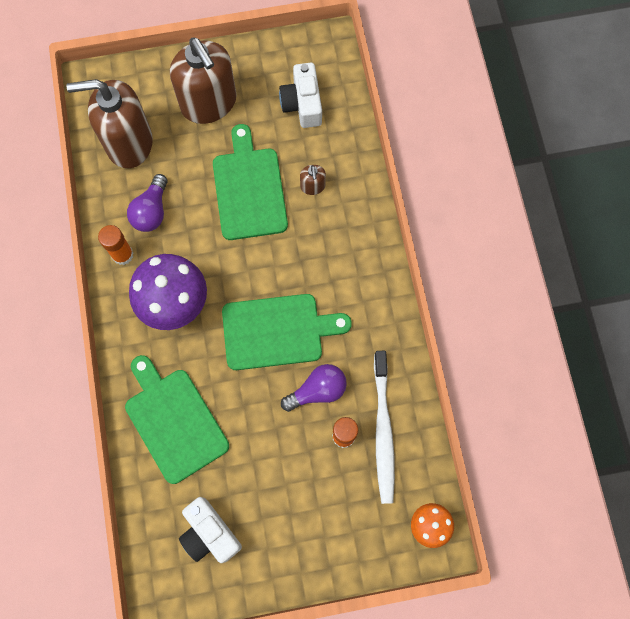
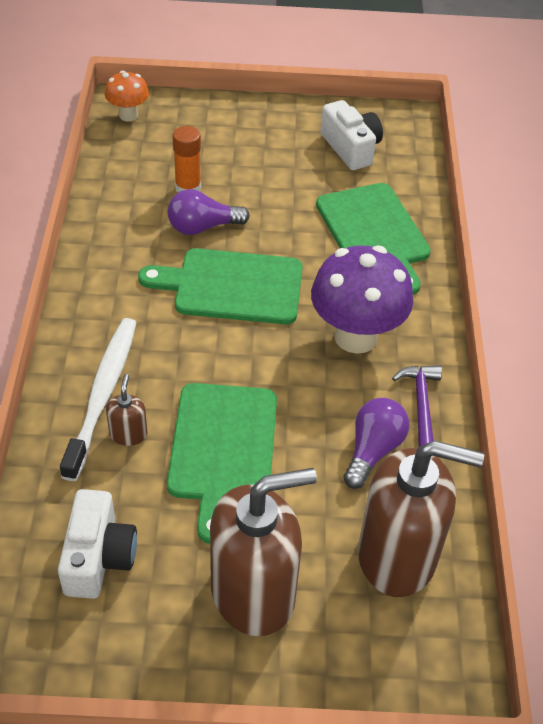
camera: 170 degrees left, 25 degrees down
(122, 254) = (420, 405): orange glue stick -> purple hammer
(209, 103) = (253, 592): brown soap dispenser -> brown soap dispenser turned 90 degrees clockwise
(383, 431) = (143, 184): white toothbrush -> white toothbrush (103, 394)

